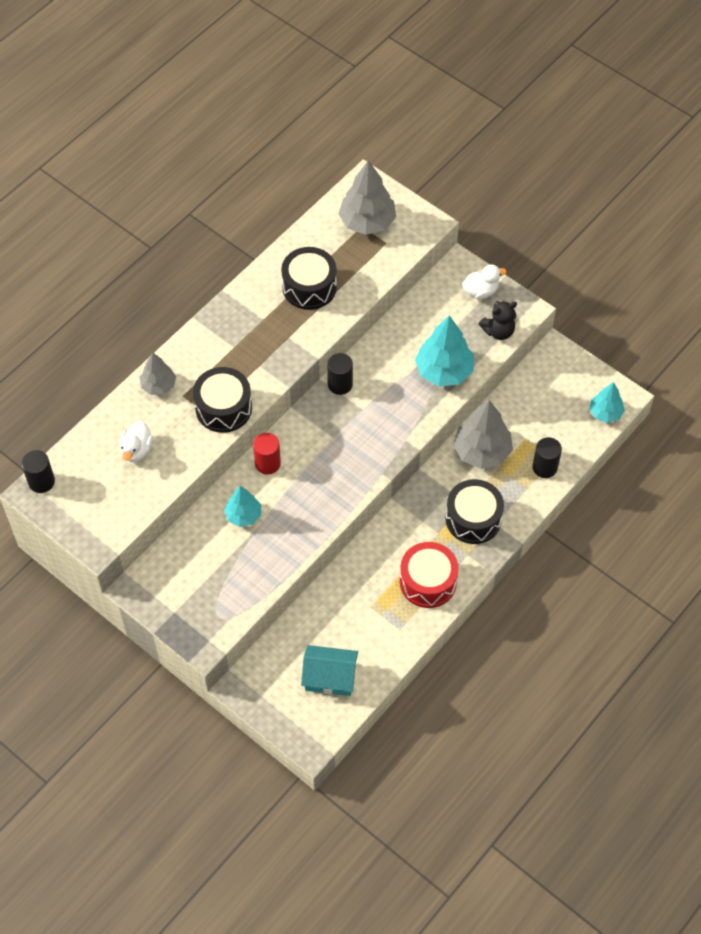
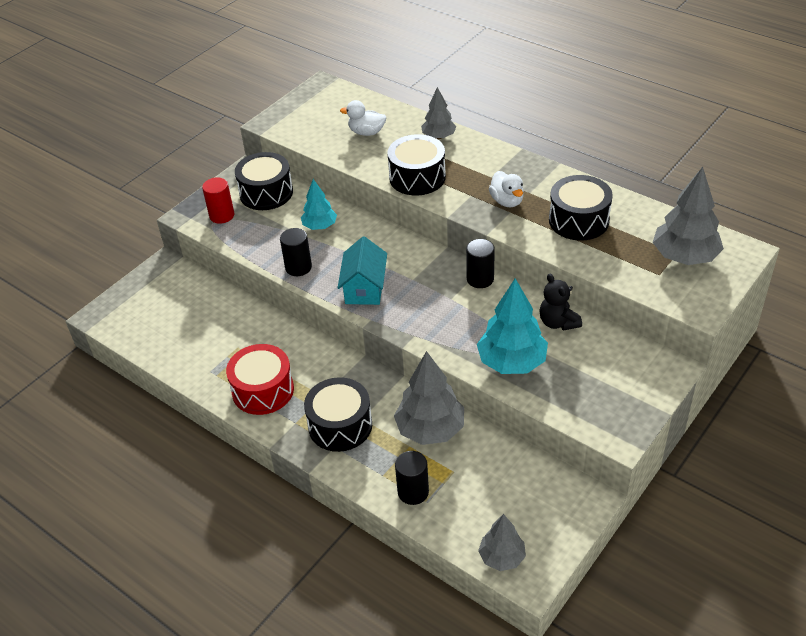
camera: 90 degrees right, 15 degrees down
(41, 481) = (333, 87): black cylinder -> black cylinder (298, 267)
(179, 567) = (266, 193): none -> black drum
(267, 463) = (378, 236): red cylinder -> red cylinder (222, 215)
(330, 677) = (164, 323): turquoise house -> turquoise house (364, 288)
(481, 291) = (637, 390): white duck -> white duck (507, 201)
(498, 331) = (580, 410): black teddy bear -> black teddy bear (558, 322)
(605, 413) = (502, 557): turquoise tree -> grey tree

